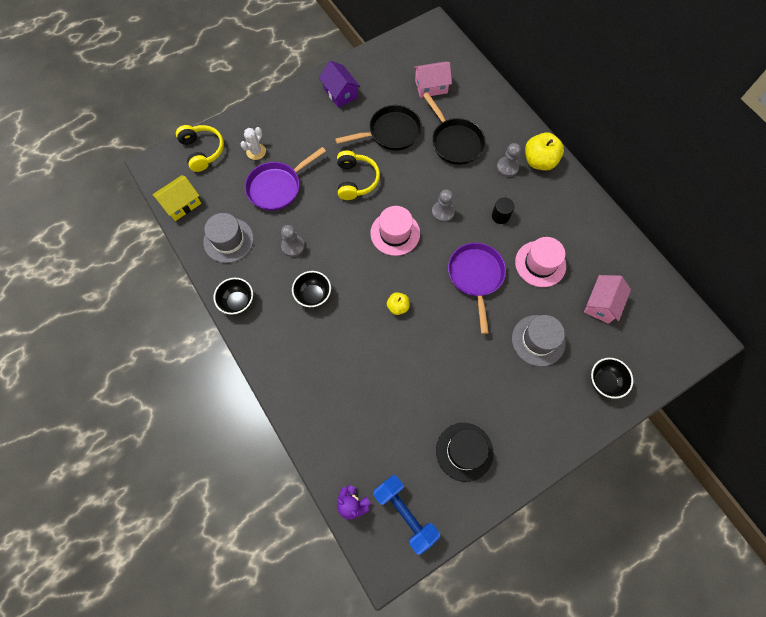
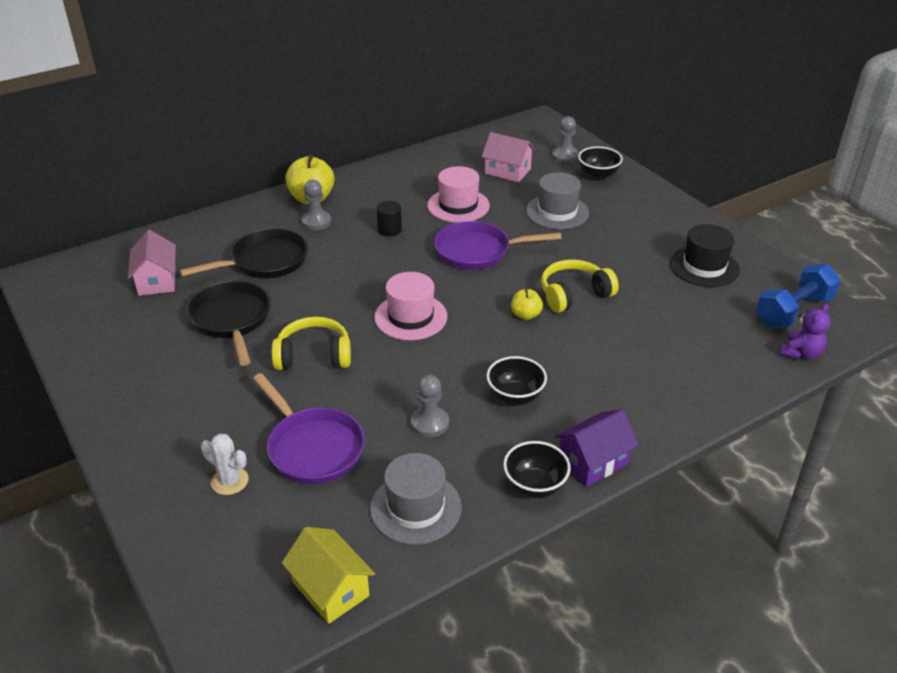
camera: 90 degrees left, 30 degrees down
(203, 151) = (208, 565): yellow headphones -> yellow headphones (574, 294)
(340, 93) = (133, 376): purple house -> purple house (593, 461)
(443, 212) = (379, 275): grey pawn -> grey pawn (565, 156)

